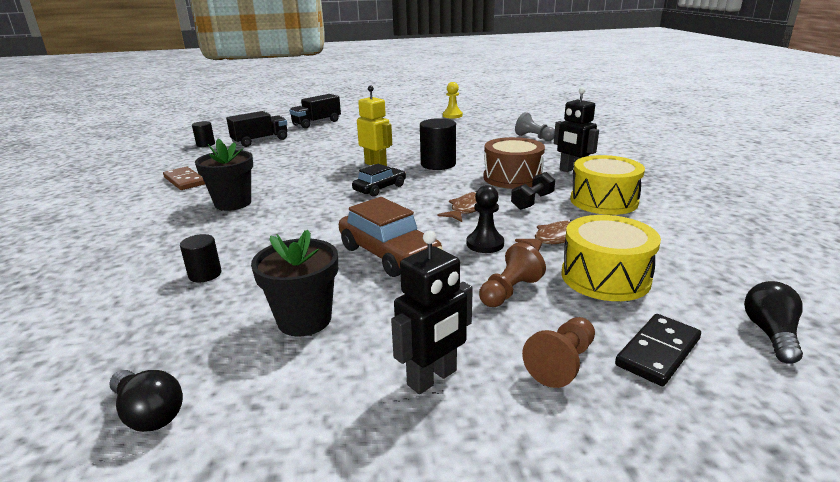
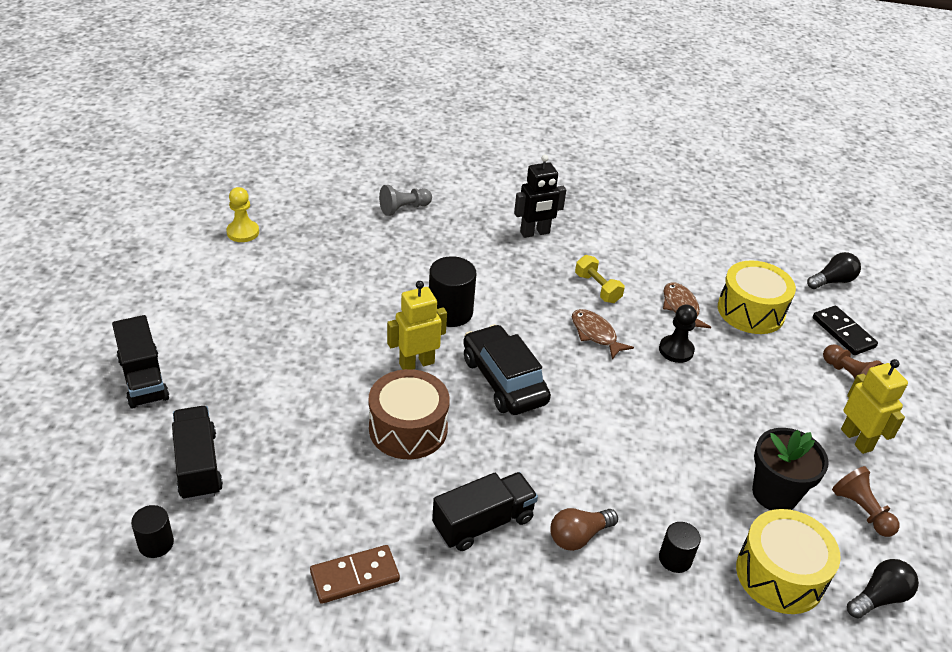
camera: 75 degrees left, 15 degrees up
(225, 234) = (579, 536): none -> brown light bulb
(233, 203) = (483, 523): black flower pot -> black truck
(380, 188) = (503, 380): black car -> black car, size x1.60
(389, 254) = (675, 415): brown car -> none
(432, 378) = (856, 439): black robot -> yellow robot
(509, 291) = (759, 366): brown pawn -> brown pawn (861, 510)
(512, 178) = (528, 276): brown drum -> brown drum (408, 429)
(532, 201) = (597, 288): black dumbbell -> yellow dumbbell
(603, 201) = (616, 248): yellow drum -> yellow drum (780, 575)
(770, 334) = (832, 281): black light bulb -> black light bulb turned 120 degrees clockwise

